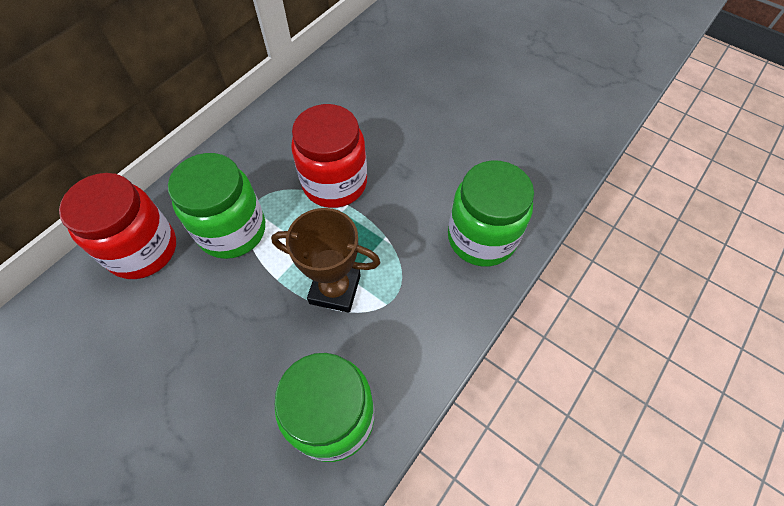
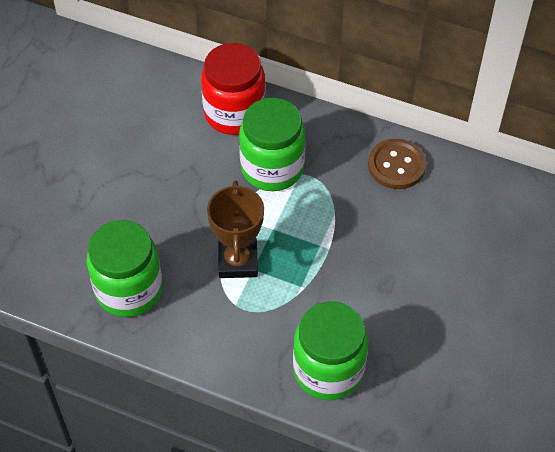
camera: 75 degrees right, 5 degrees down
(278, 130) = (396, 165): none -> brown button
(334, 183) = (350, 230): red jar -> none

